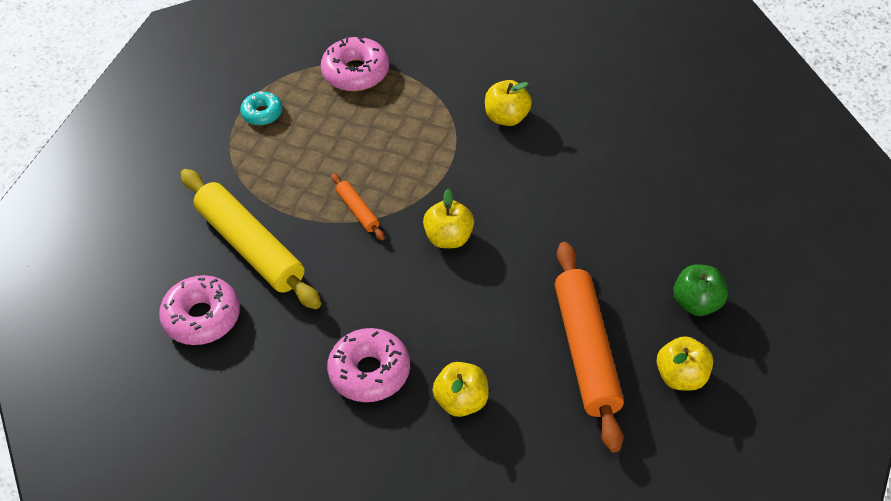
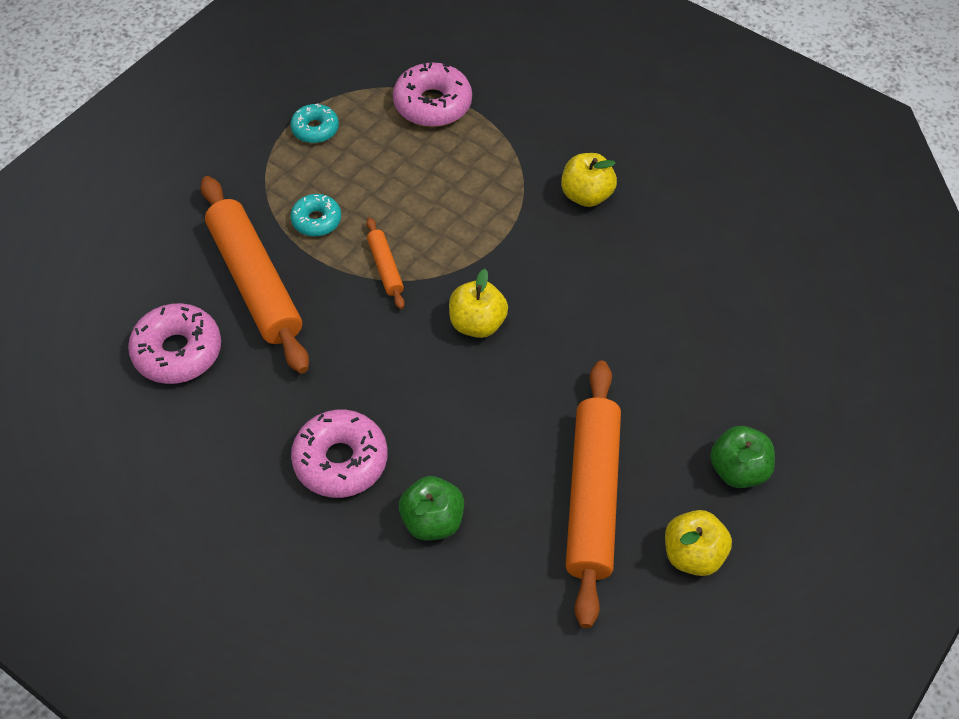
camera: 10 degrees right, 5 degrees up
(250, 247) = (255, 282): yellow rolling pin -> orange rolling pin
(287, 186) = (316, 220): none -> turquoise donut
(462, 401) = (432, 521): yellow apple -> green apple

